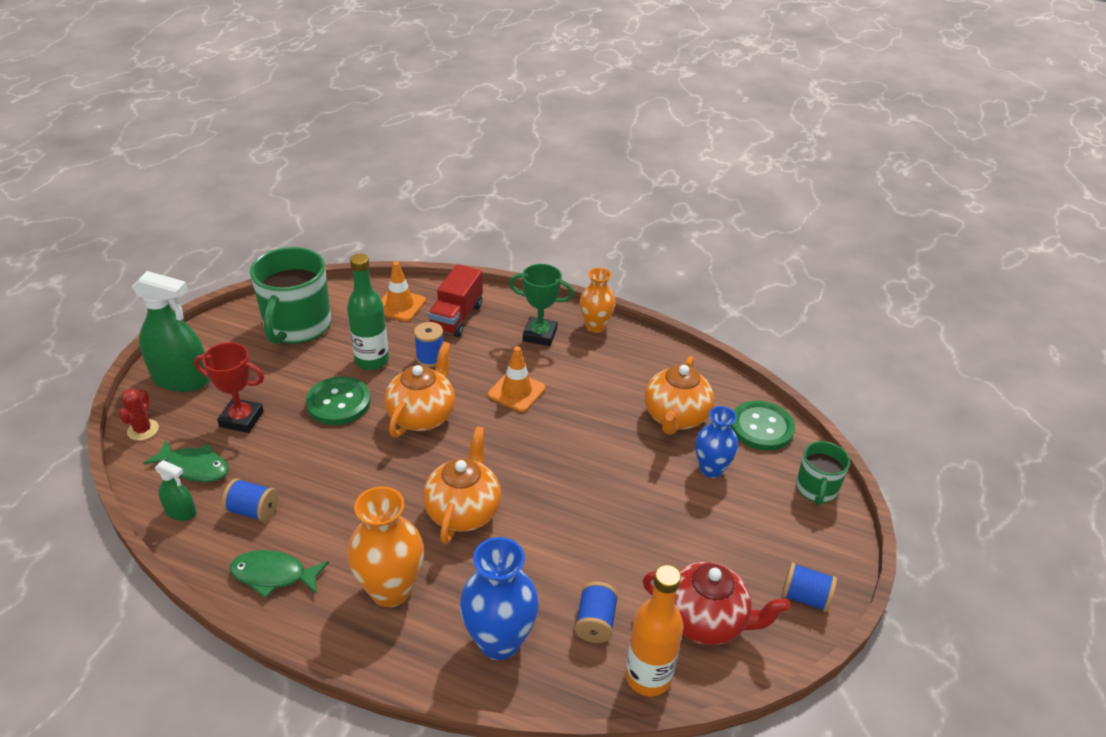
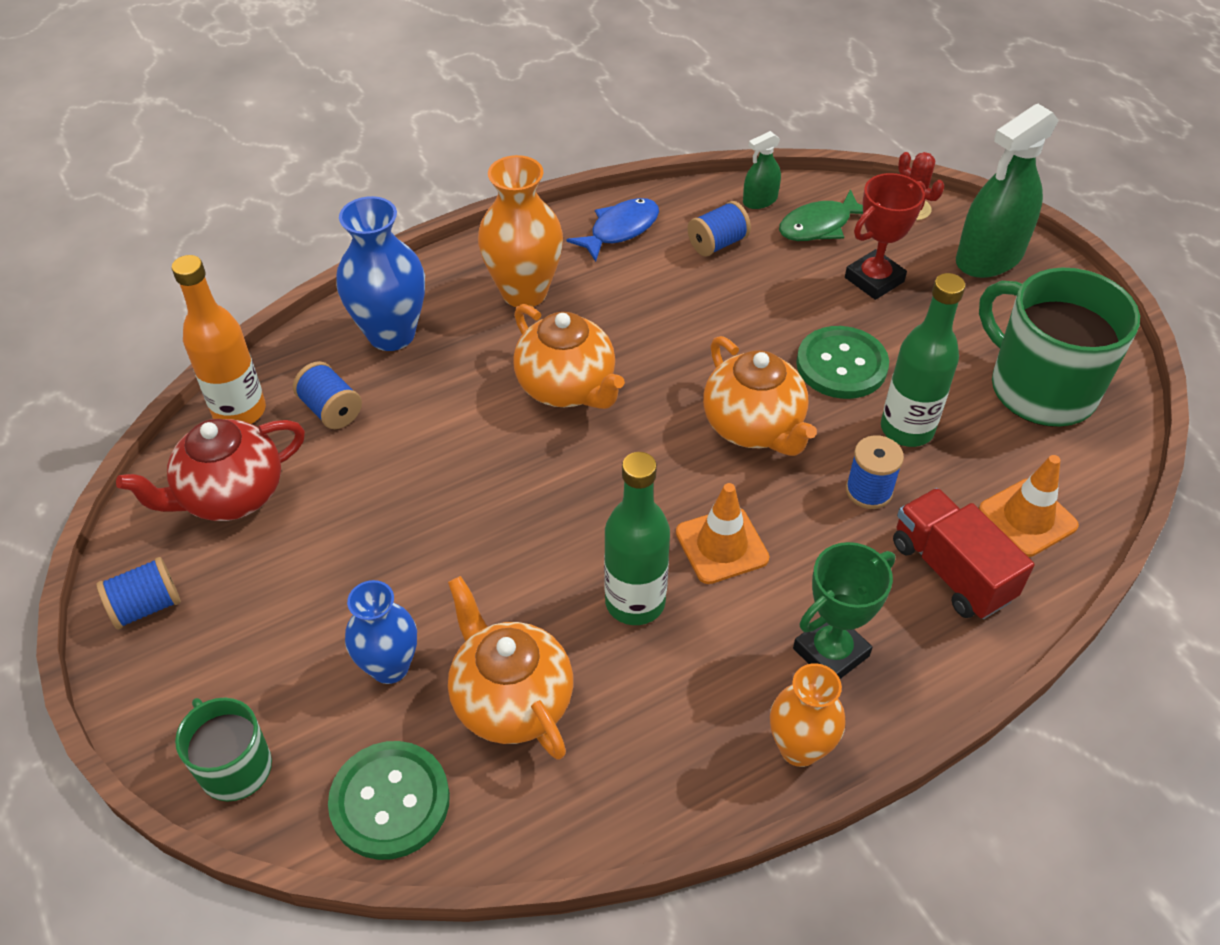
camera: 130 degrees right, 10 degrees up
(273, 575) = (620, 230): green fish -> blue fish
(581, 405) = (635, 602): none -> green bottle

